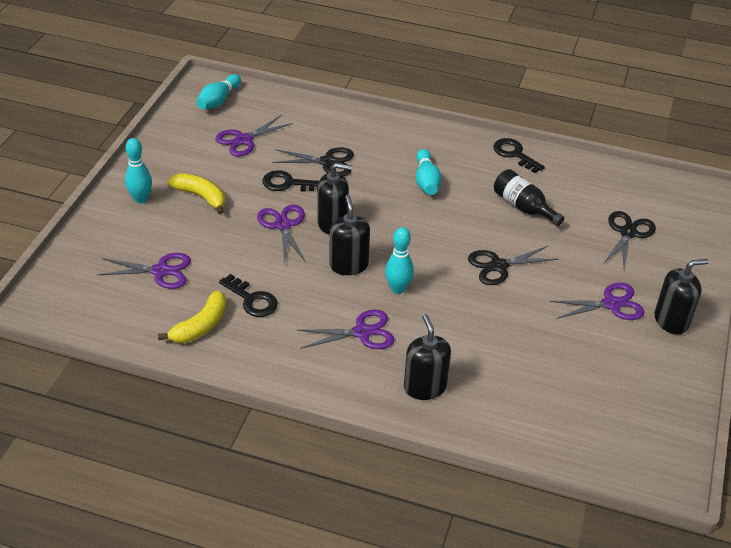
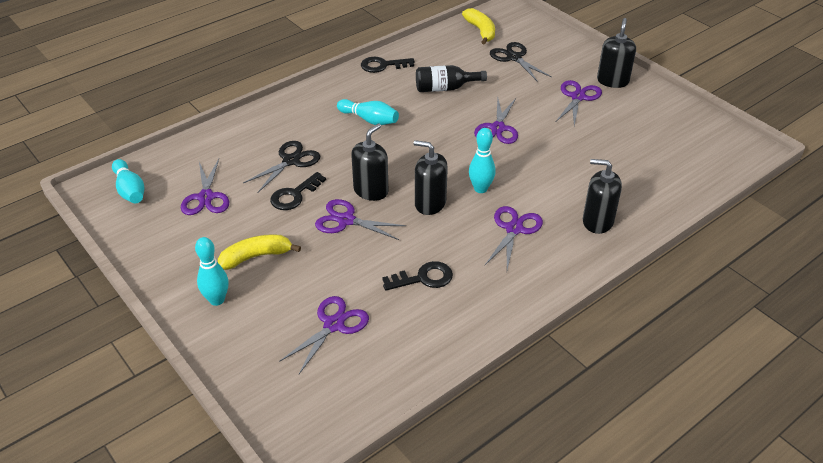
camera: 55 degrees left, 0 degrees up
(201, 326) = (430, 325): yellow banana -> yellow banana (481, 31)
(498, 266) = (498, 128): black scissors -> purple scissors

